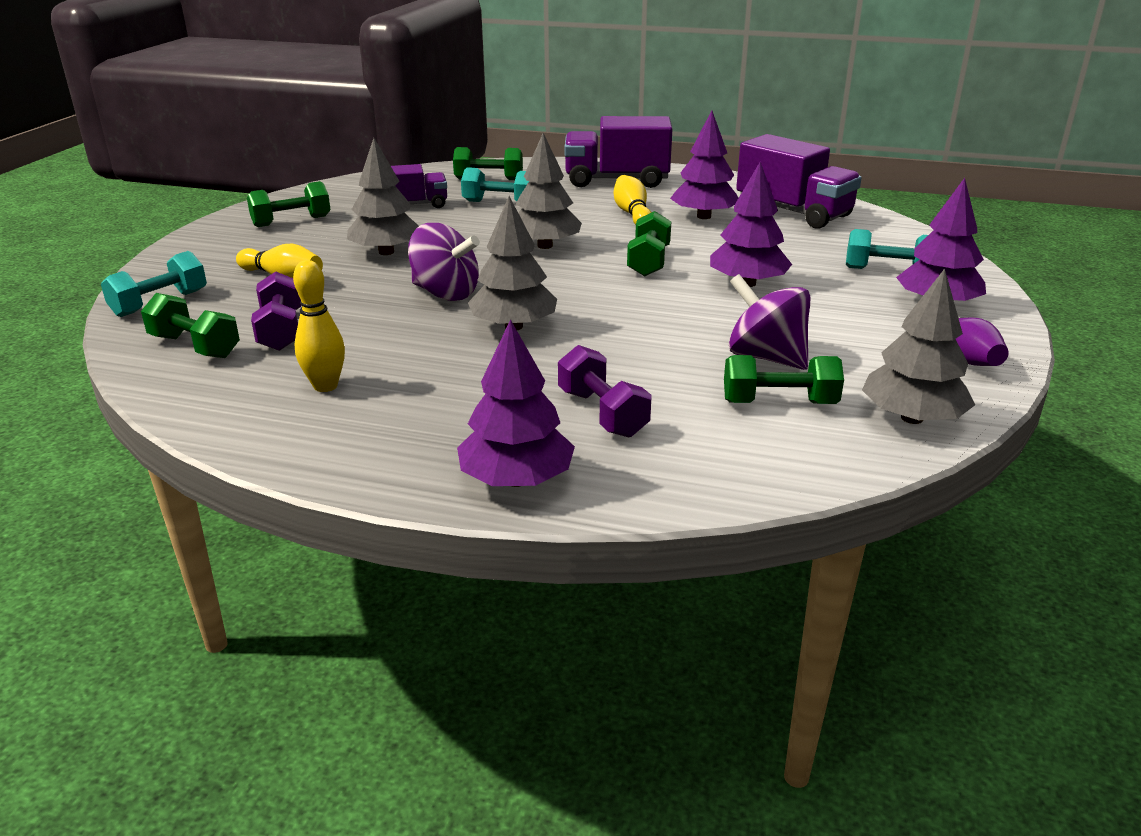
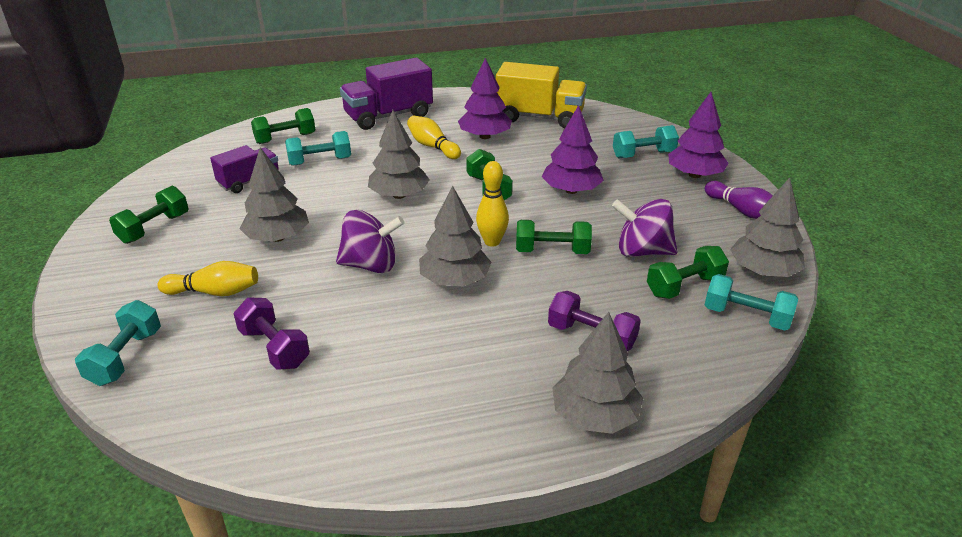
camera: 30 degrees left, 5 degrees up
(195, 346) = (214, 391): green dumbbell -> green dumbbell (552, 251)
(325, 386) = (372, 388): yellow bowling pin -> yellow bowling pin (492, 242)
(516, 479) = (594, 415): purple tree -> grey tree
(793, 212) = (539, 117): purple truck -> yellow truck
(827, 453) = (746, 316): none -> turquoise dumbbell

